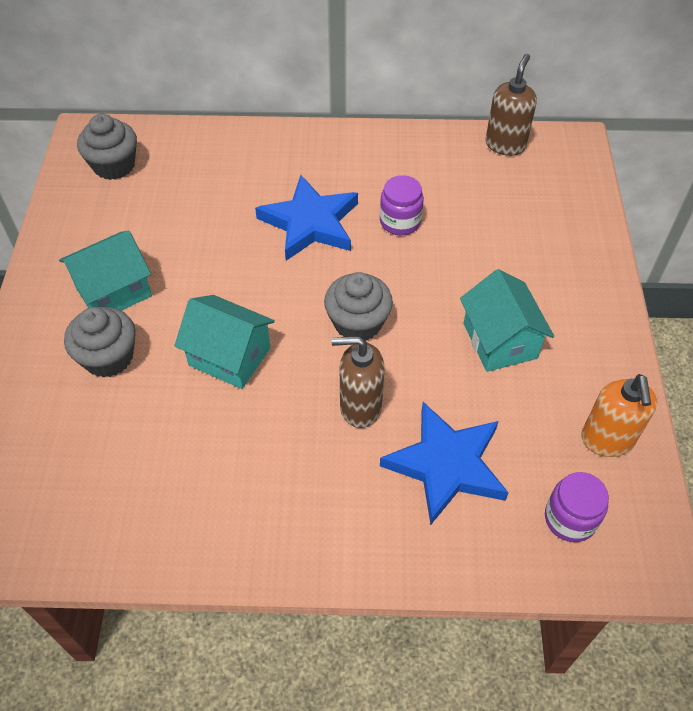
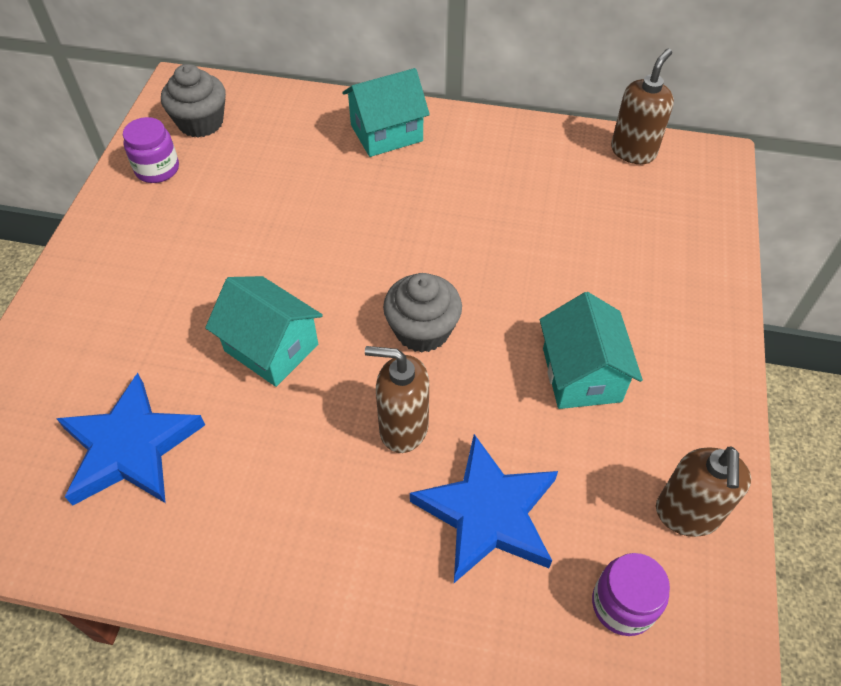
camera: 10 degrees right, 0 degrees up
(108, 357) = (141, 329): grey cupcake -> none
(113, 291) = (165, 258): turquoise house -> turquoise house (386, 133)
(310, 223) = (395, 210): blue star -> blue star (130, 447)
(400, 221) = (495, 222): purple jar -> purple jar (157, 169)
(607, 440) = (686, 514): orange soap dispenser -> brown soap dispenser

